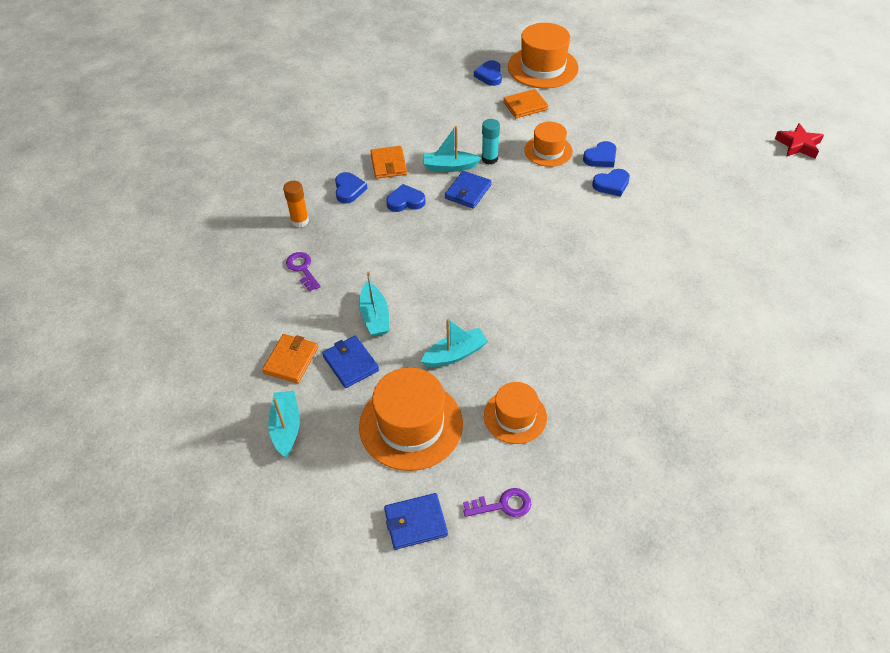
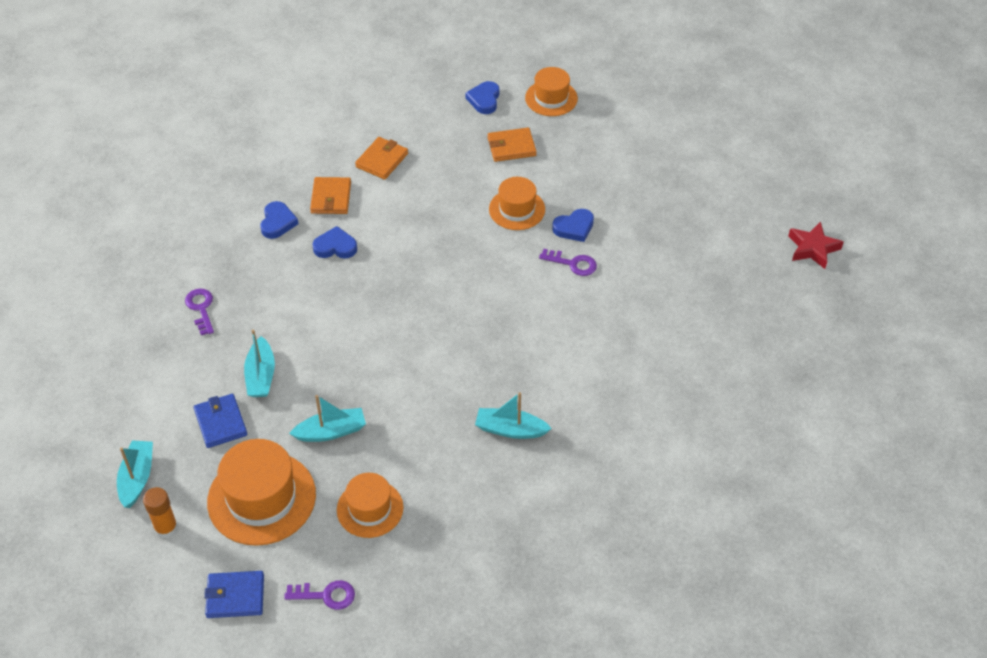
camera: 10 degrees right, 0 degrees up
(291, 360) = (161, 408): orange wallet -> orange wallet (382, 160)
(300, 221) = (214, 251): orange glue stick -> orange glue stick (166, 528)
(449, 166) = (398, 211): turquoise boat -> turquoise boat (510, 429)
(468, 191) = (408, 246): blue wallet -> none
(489, 159) = (446, 209): turquoise glue stick -> none
(542, 67) = (551, 98): orange hat -> orange hat, size x0.61
(611, 185) = (573, 264): blue heart -> purple key

